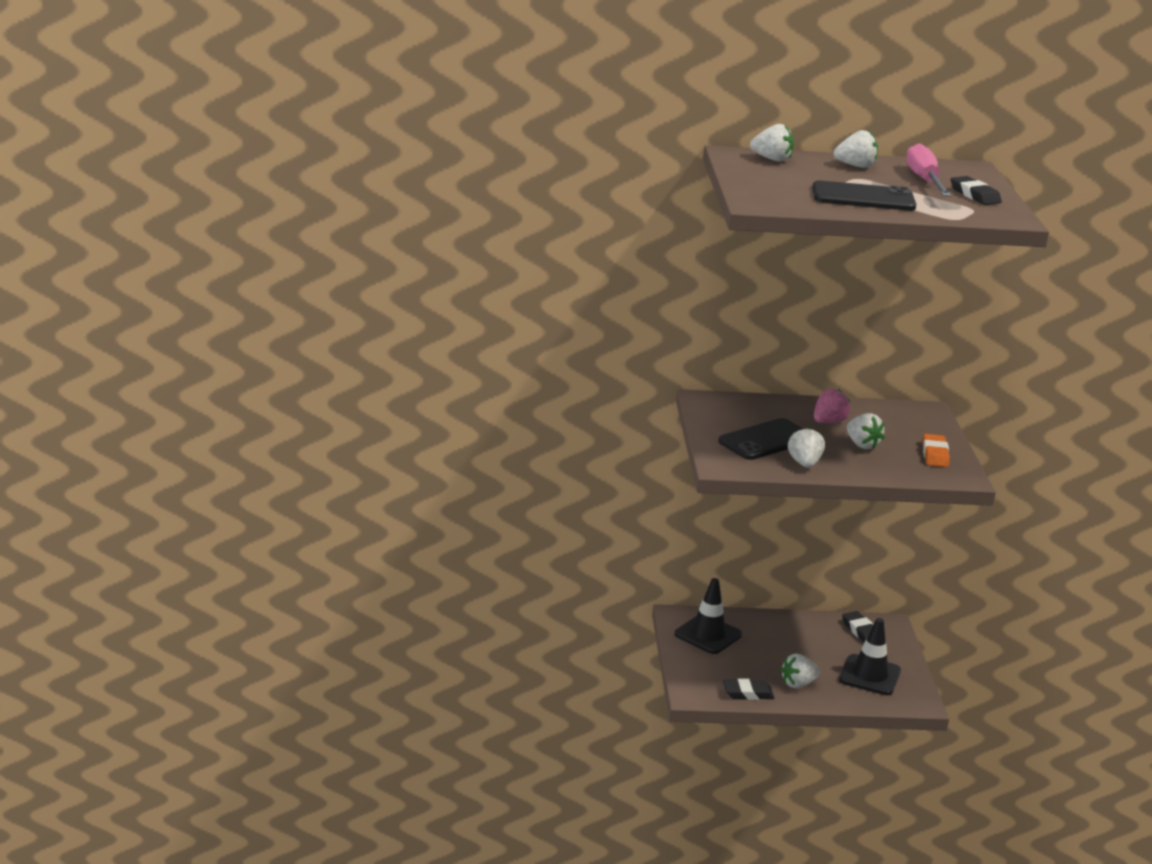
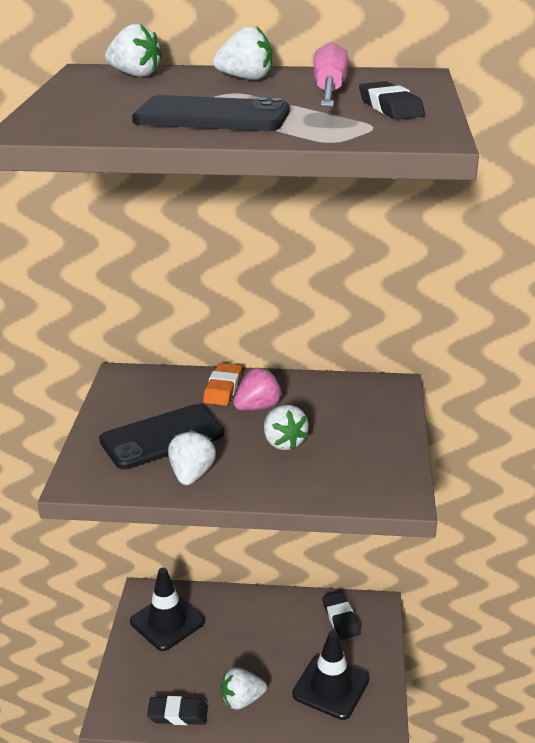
camera: 10 degrees right, 5 degrees up
(935, 454) = (374, 457): orange eraser -> orange eraser (223, 388)

